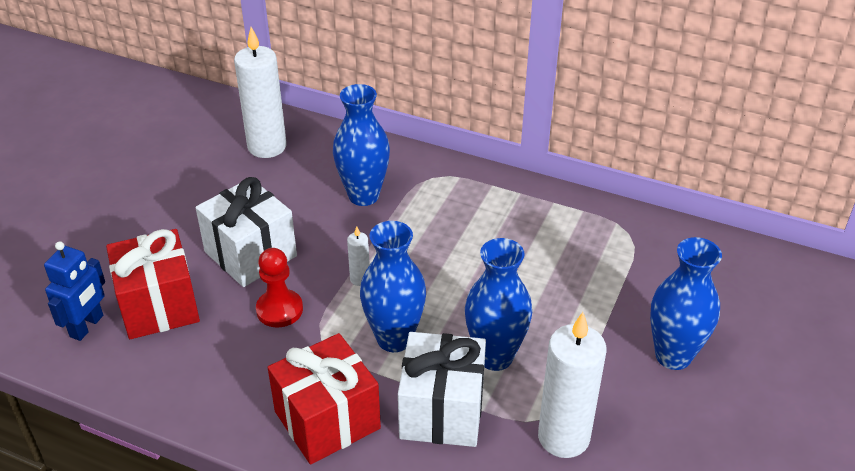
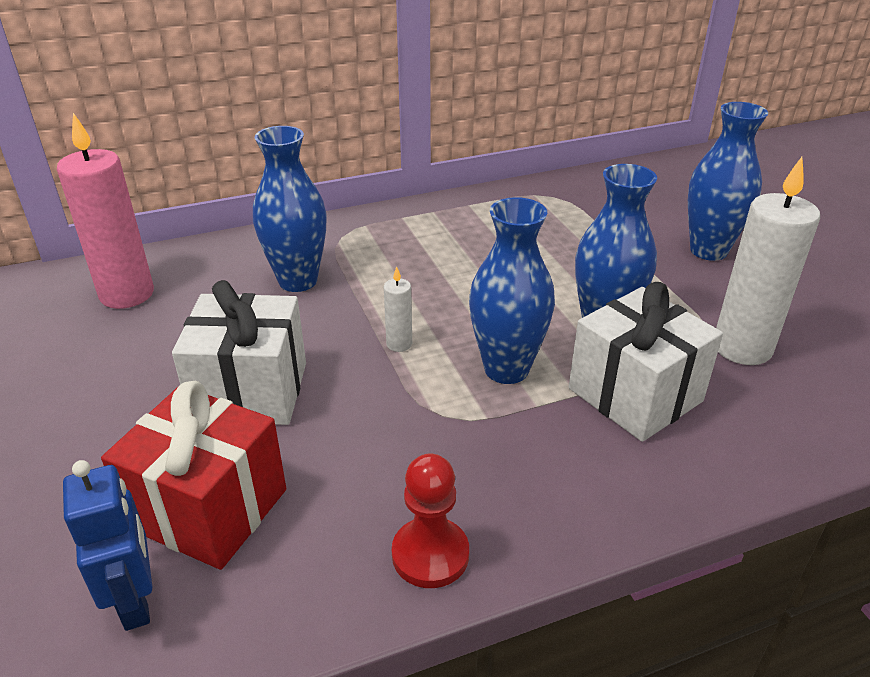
camera: 45 degrees left, 5 degrees down
(267, 146) = (127, 294): white candle -> pink candle
(279, 310) = (360, 418): red pawn -> red pawn (430, 554)
(327, 420) = (560, 477): red gift -> none

